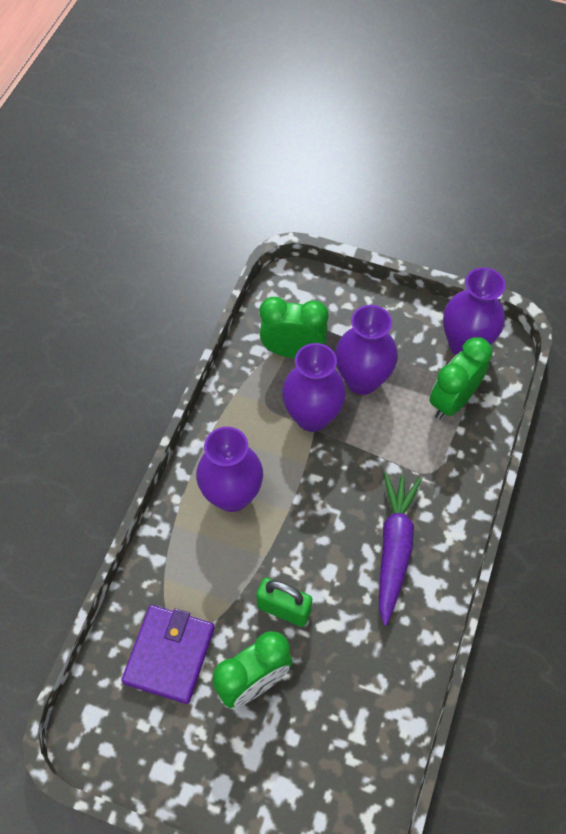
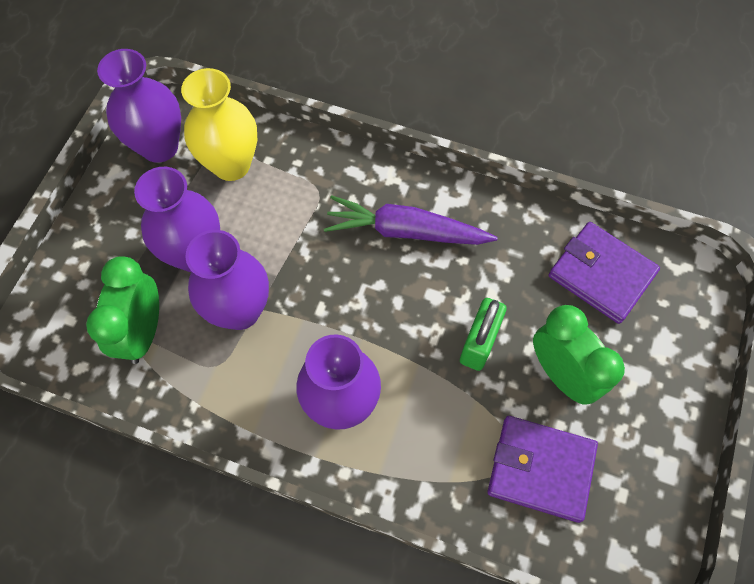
camera: 90 degrees left, 5 degrees up
(356, 733) = (601, 274): none -> purple wallet
(452, 401) = (231, 165): green clock -> yellow vase

